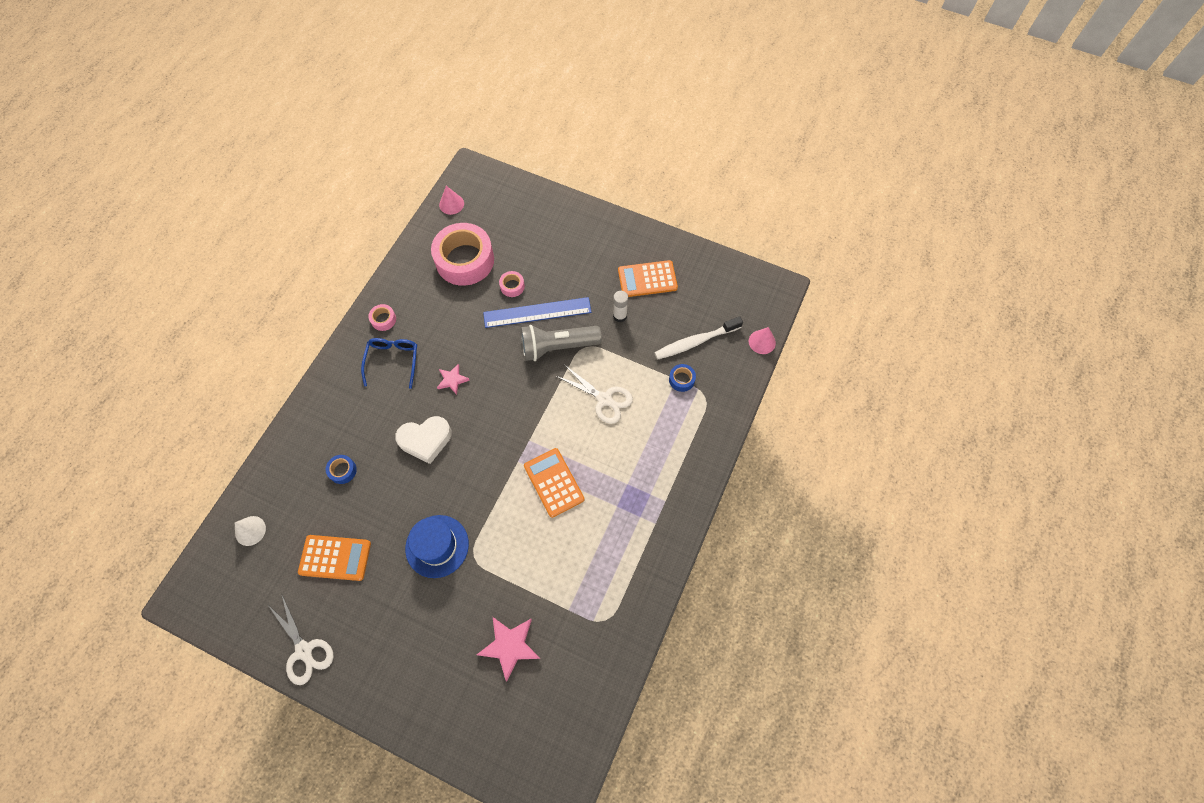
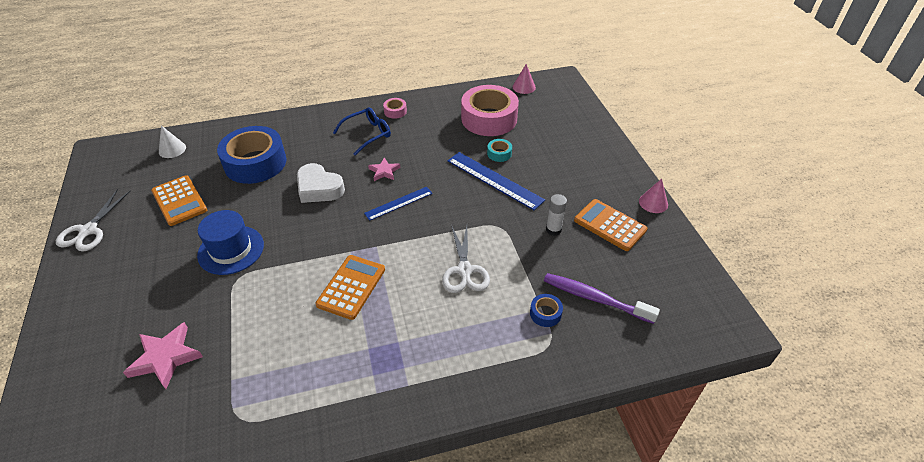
camera: 50 degrees right, 20 degrees down
(342, 470) = (255, 163): blue tape -> blue tape, size x2.43
(499, 394) = (398, 203): none -> blue ruler
(512, 286) = (499, 153): pink tape -> turquoise tape
(557, 347) = (479, 210): grey flashlight -> none
(695, 342) = (594, 298): white toothbrush -> purple toothbrush
(762, 342) = (662, 353): pink cone -> pink cone (653, 203)

